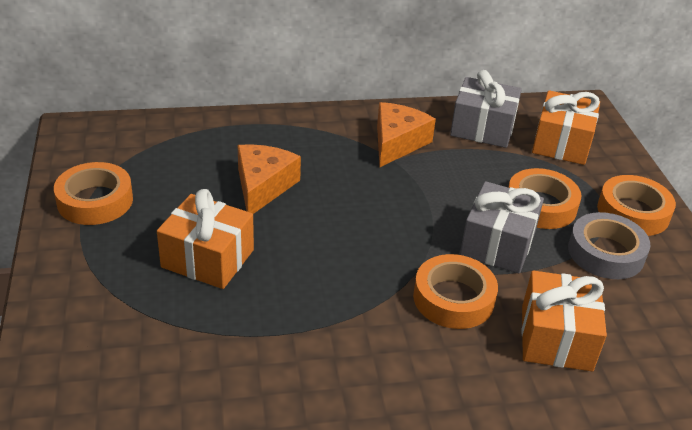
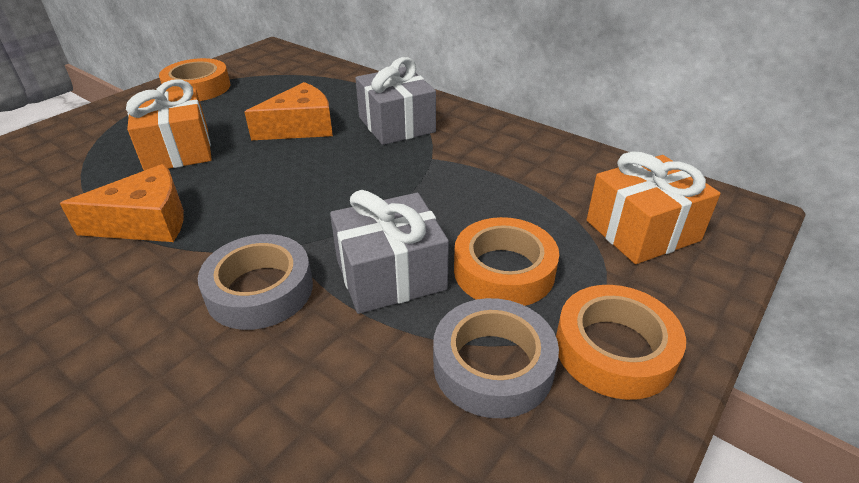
camera: 50 degrees right, 0 degrees up
(397, 143) = (460, 148): orange cheese -> orange cheese (146, 222)
(453, 298) = (260, 290): orange tape -> grey tape
(482, 128) = (569, 175): grey gift -> grey gift (396, 124)
(556, 338) = (269, 402): orange gift -> none

